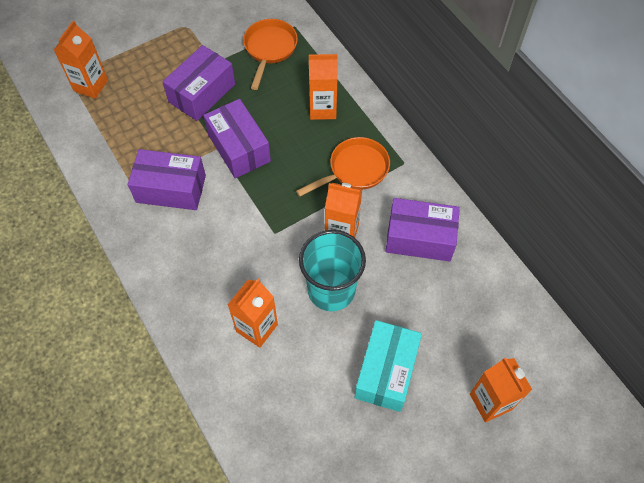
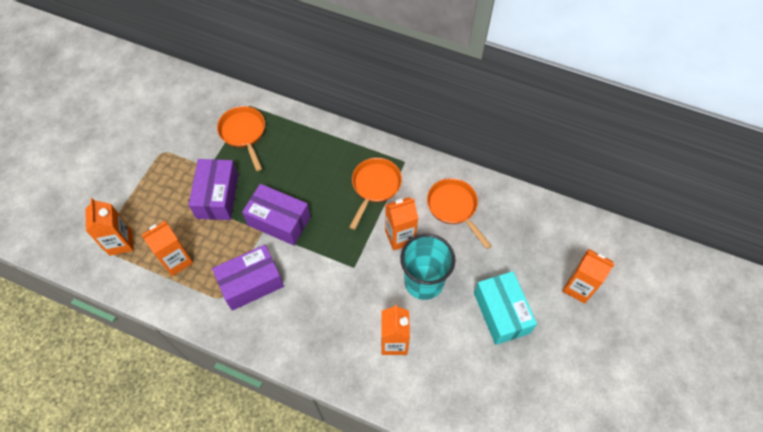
camera: 35 degrees left, 0 degrees up
(322, 109) = (318, 156): orange carton -> orange carton (177, 261)
(419, 238) = (454, 208): purple box -> orange pan

